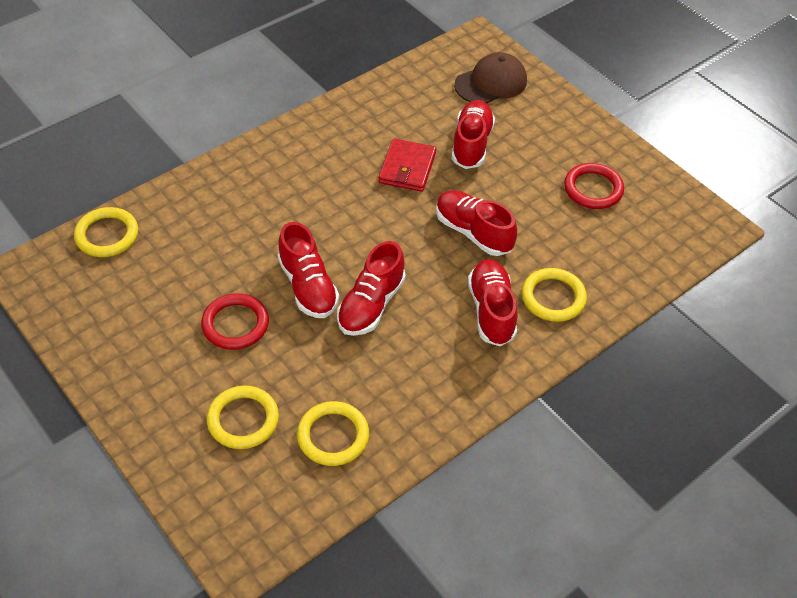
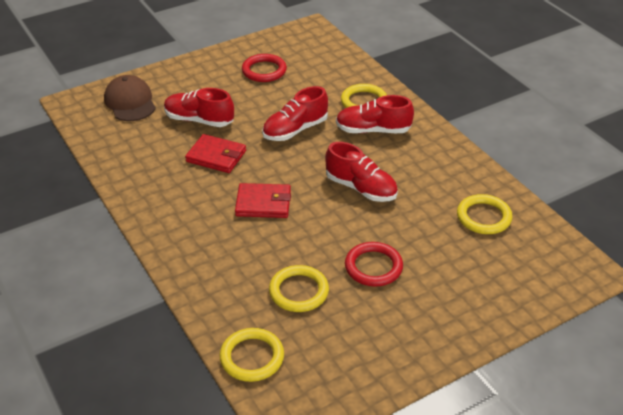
camera: 80 degrees left, 10 degrees down
(243, 420) = (470, 265): yellow ring -> yellow ring (299, 291)
(308, 286) = (337, 222): red shoe -> none
(331, 218) = (263, 203): none -> red wallet

